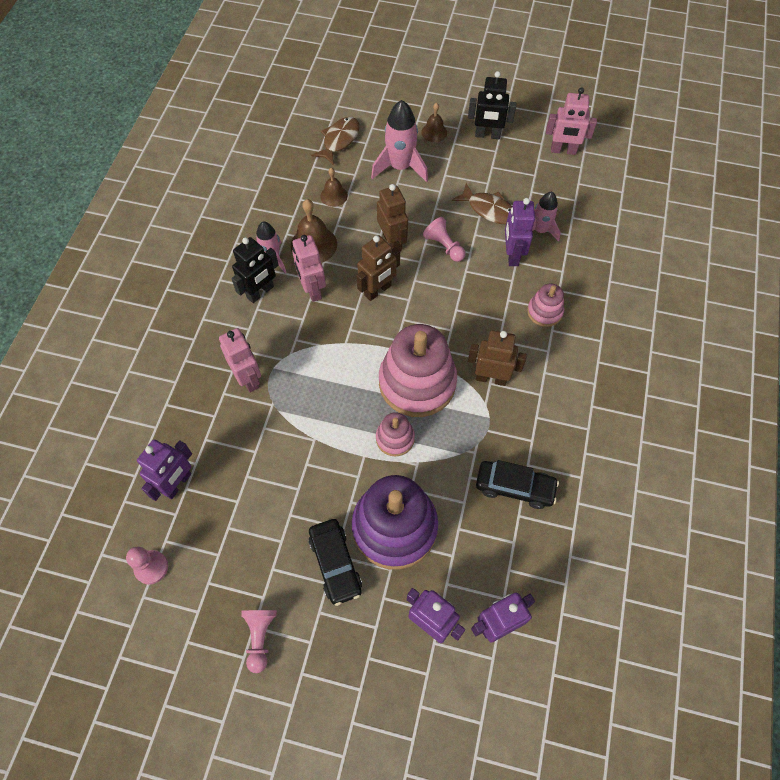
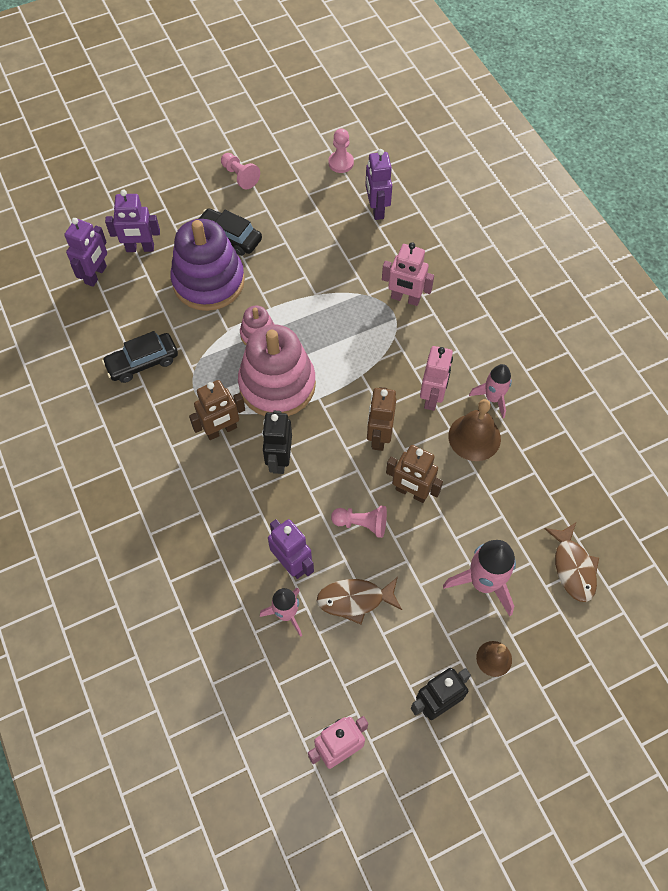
camera: 140 degrees right, 0 degrees up
(260, 292) = (469, 365): black robot -> black robot (279, 459)
(312, 290) = (432, 397): pink robot -> pink robot turned 75 degrees clockwise
(334, 196) = (510, 499): brown bell -> none
(544, 312) = (219, 525): pink stacking toy -> none

